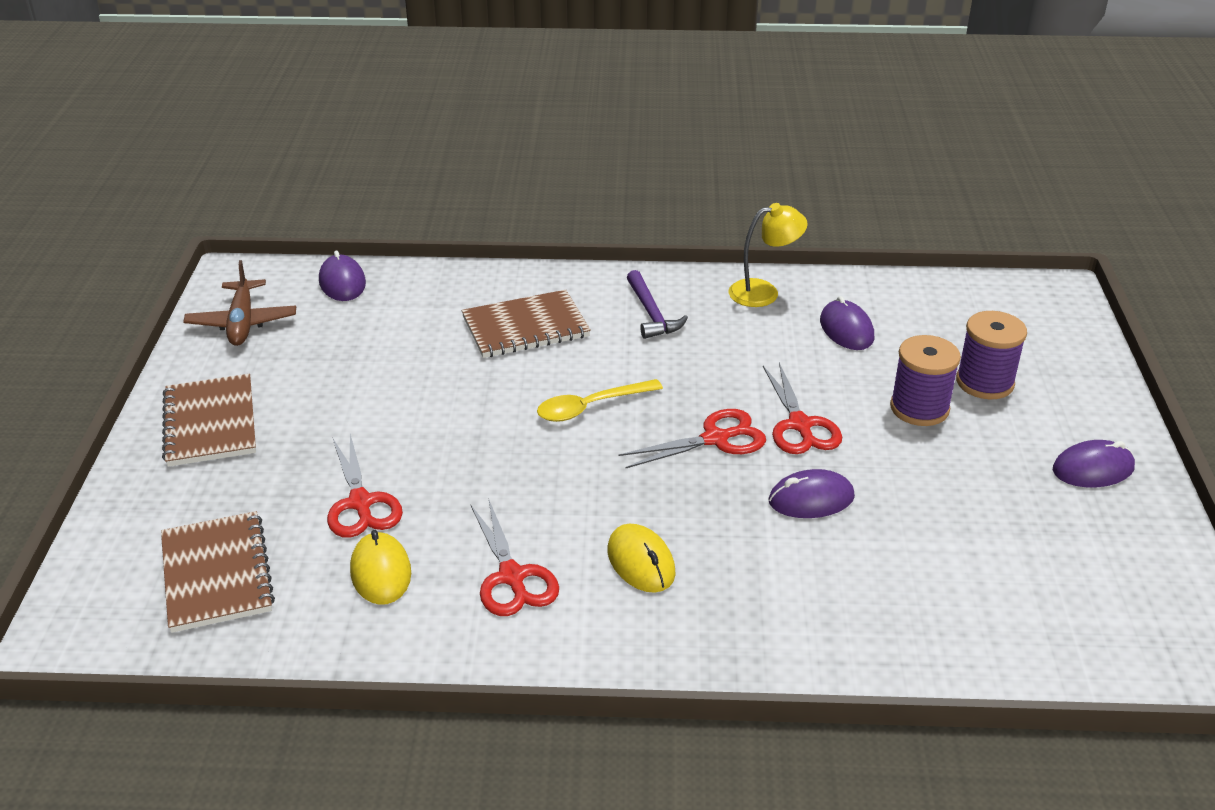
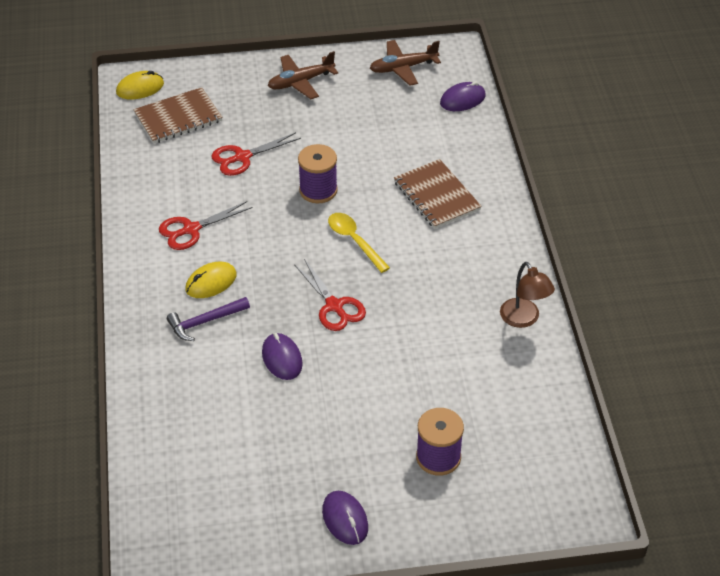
camera: 80 degrees right, 10 degrees up
(210, 423) = (300, 82): brown notebook -> brown plane
(381, 572) = (188, 177): yellow mouse -> yellow mouse (140, 88)
(651, 313) = (473, 258): purple hammer -> purple hammer (205, 322)
(764, 292) = (524, 319): yellow lamp -> brown lamp
(800, 425) = (359, 349): red scissors -> none
(846, 329) = (486, 371): purple mouse -> none
(919, 408) = (395, 416): purple spool -> purple spool (318, 190)

